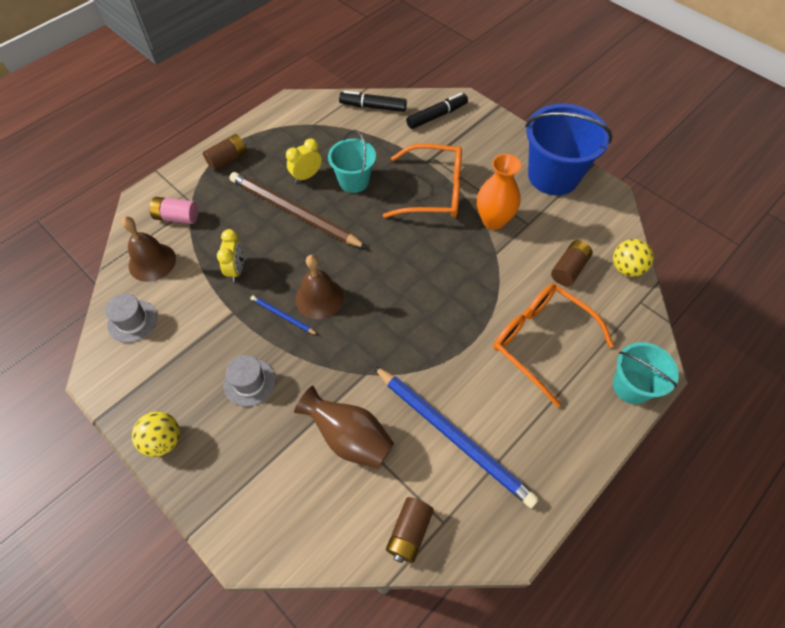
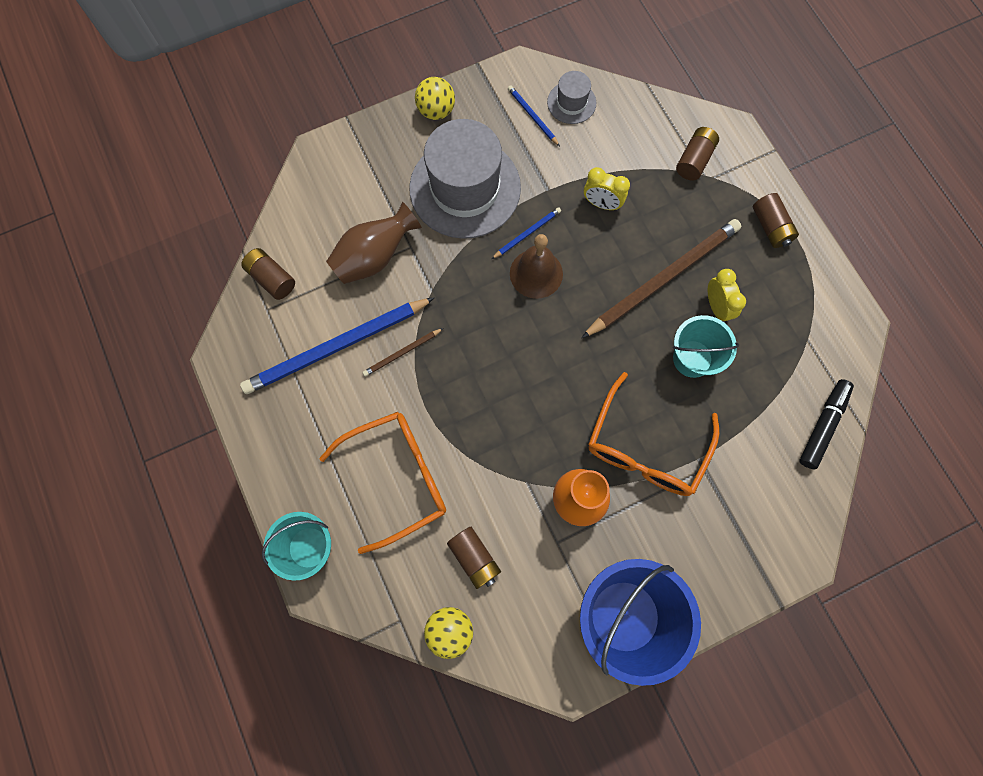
camera: 110 degrees right, 15 degrees up
(152, 262) = (639, 128): brown bell -> none
(154, 349) = (532, 116): none -> blue pencil
(177, 217) = (694, 160): pink battery -> brown battery
(249, 382) = (465, 188): grey hat -> grey hat, size x2.19
(434, 377) = (402, 353): none -> brown pencil
(436, 116) = (782, 505): black marker -> none

